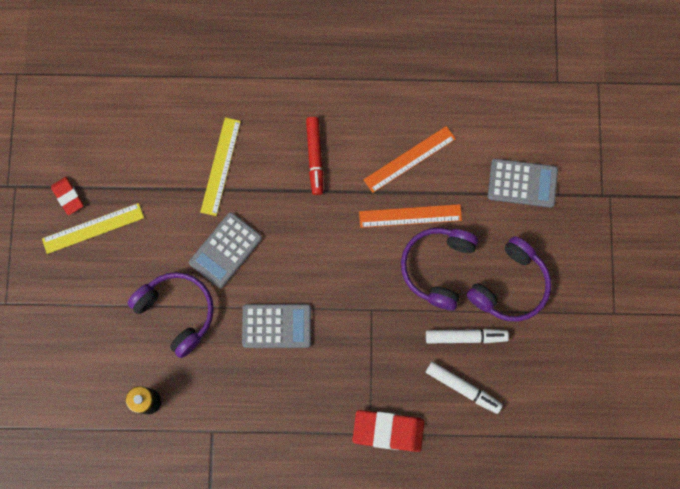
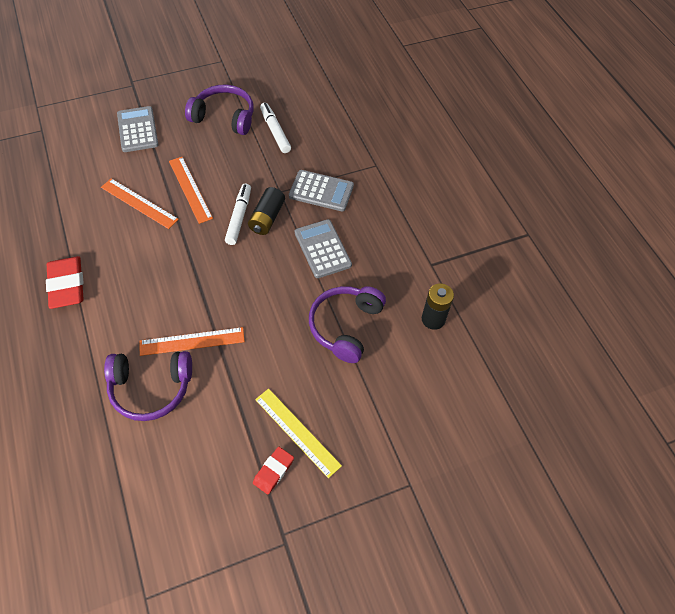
camera: 115 degrees left, 20 degrees down
(221, 166) = (192, 341): yellow ruler -> orange ruler
(225, 250) = (272, 308): grey calculator -> grey calculator (321, 191)
(315, 157) = (159, 270): red marker -> none
(339, 283) = (267, 218): none -> black battery
(388, 431) = (368, 155): red eraser -> red eraser (67, 285)
(437, 267) = (227, 161): purple headphones -> purple headphones (151, 388)
(463, 388) = (314, 123): white marker -> white marker (239, 217)

